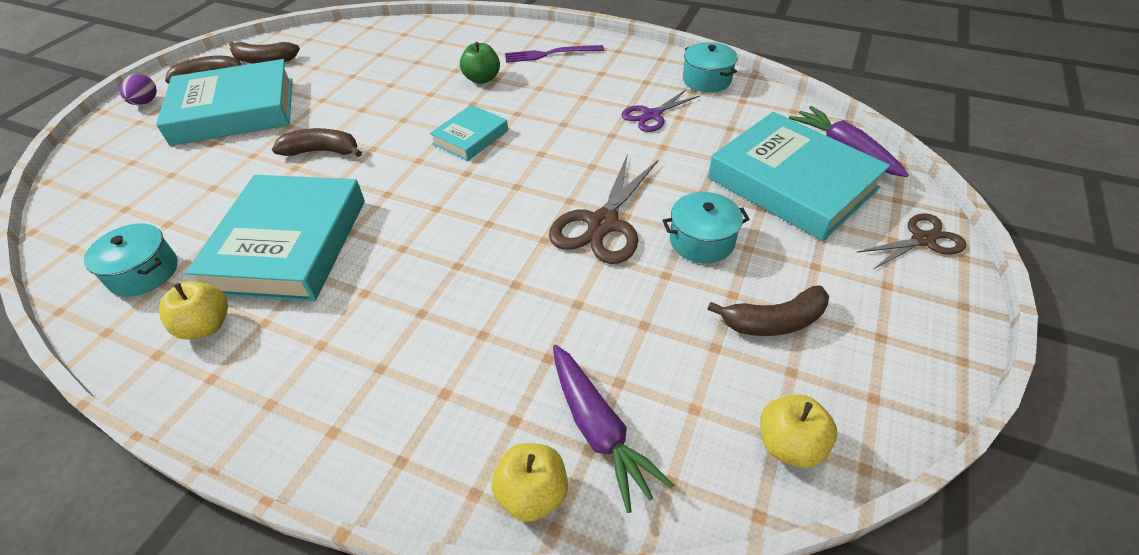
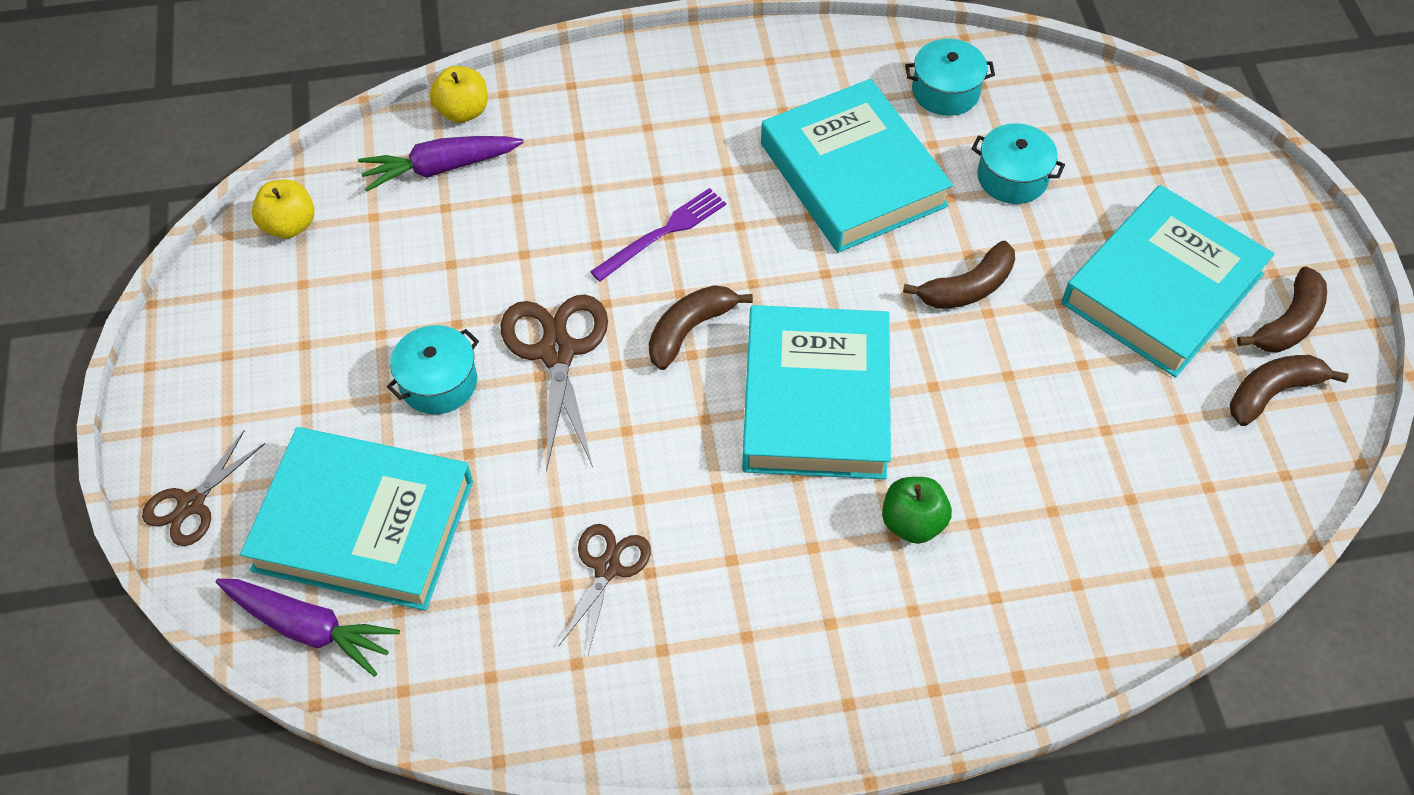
camera: 145 degrees right, 10 degrees up
(145, 102) = (1292, 243): purple egg -> none
(206, 326) = (826, 85): yellow apple -> none
(470, 137) = (815, 400): turquoise book -> turquoise book, size x1.95
(550, 54) = (865, 644): purple fork -> purple fork (663, 233)
(599, 429) = (441, 168): purple carrot -> purple carrot turned 45 degrees counterclockwise
(651, 115) = (607, 568): purple scissors -> brown scissors
(706, 80) = (569, 706): turquoise pot -> turquoise pot (1012, 177)
(774, 321) = (331, 323): brown banana -> brown banana (689, 330)

